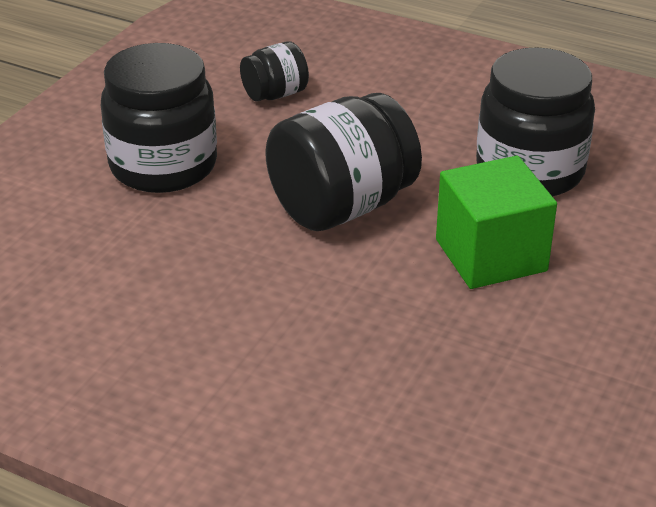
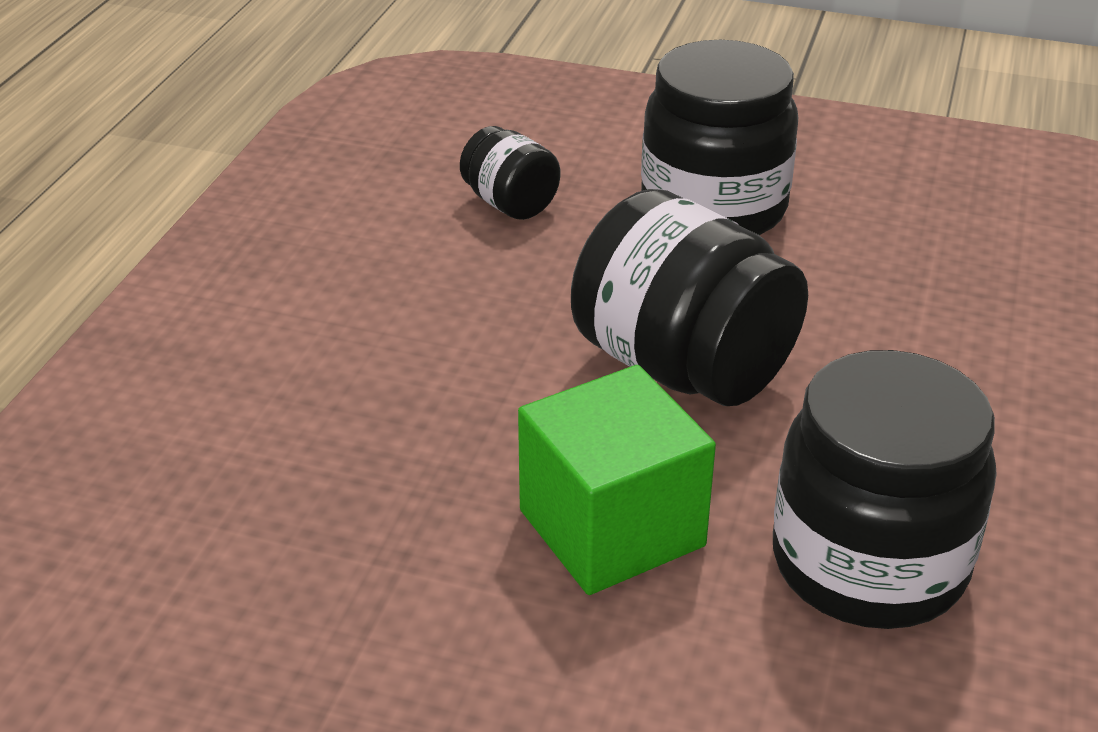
camera: 80 degrees right, 0 degrees up
(275, 94) = (941, 272): black jar -> black jar (510, 204)

